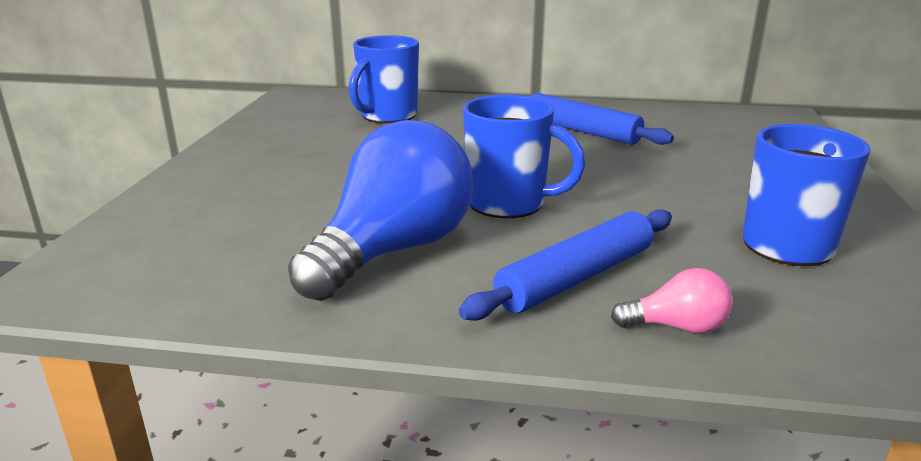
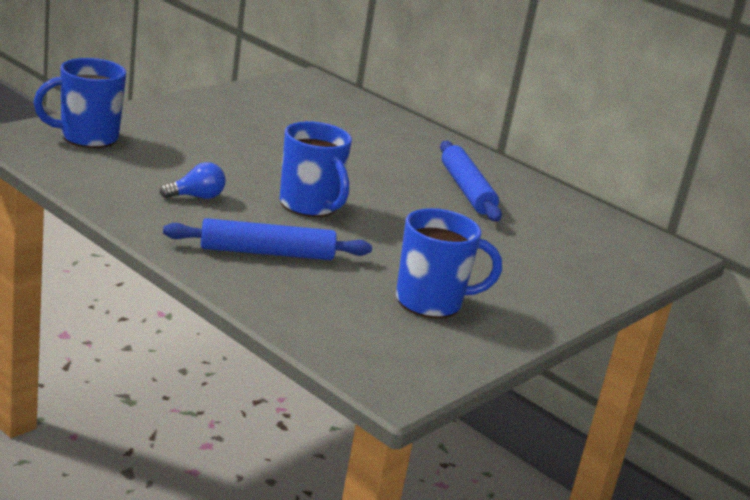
camera: 30 degrees right, 0 degrees up
(387, 116) = (346, 122): blue mug -> blue mug (87, 137)
(393, 251) = (196, 197): blue light bulb -> blue light bulb, size x0.43
(677, 327) = (270, 292): pink light bulb -> none

